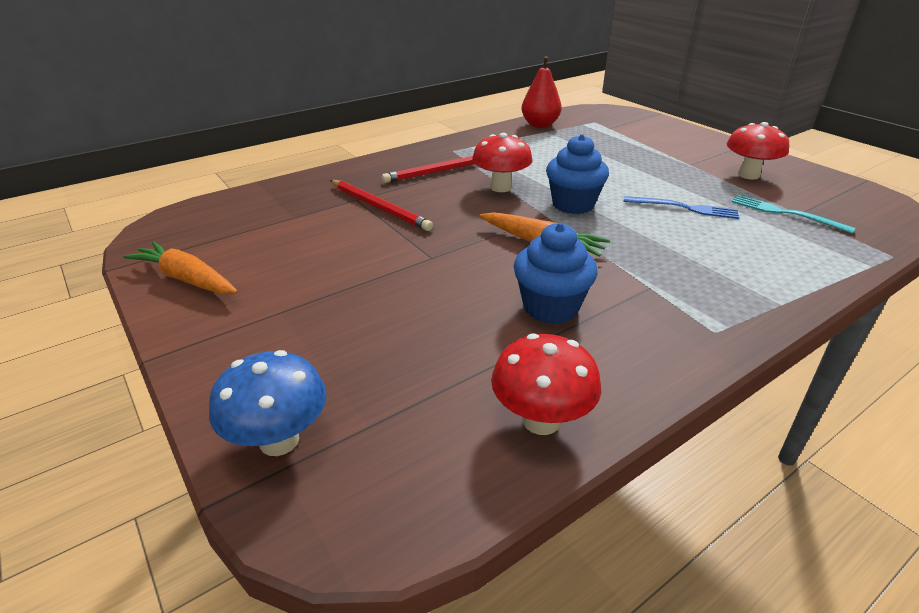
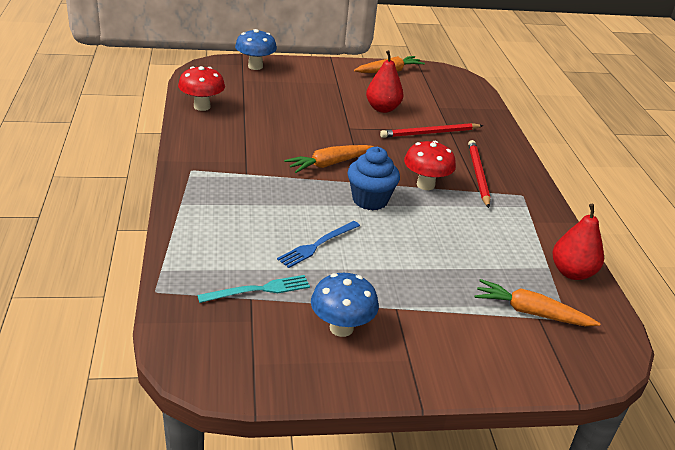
camera: 115 degrees right, 0 degrees up
(342, 250) = (382, 108): none -> red pear
(550, 307) = (264, 138): blue cupcake -> none
(608, 130) = (531, 312): none -> orange carrot
(748, 175) = (341, 328): red mushroom -> blue mushroom

